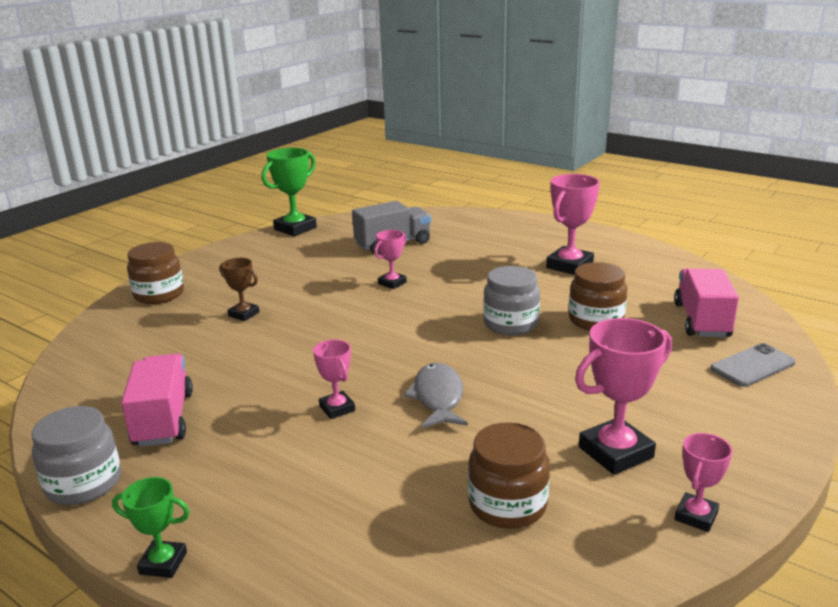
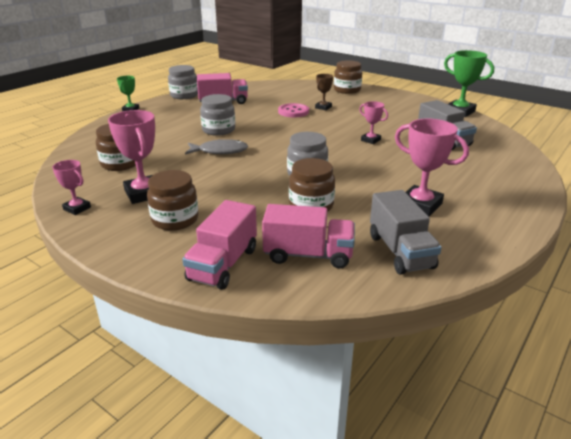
camera: 90 degrees right, 5 degrees up
(257, 339) = (293, 112): none -> pink button
(337, 408) = (218, 130): pink trophy -> grey jar
(666, 279) = (400, 251): none -> grey truck
(678, 411) = (175, 219): none -> brown jar
(752, 366) = (223, 264): grey phone -> pink truck

